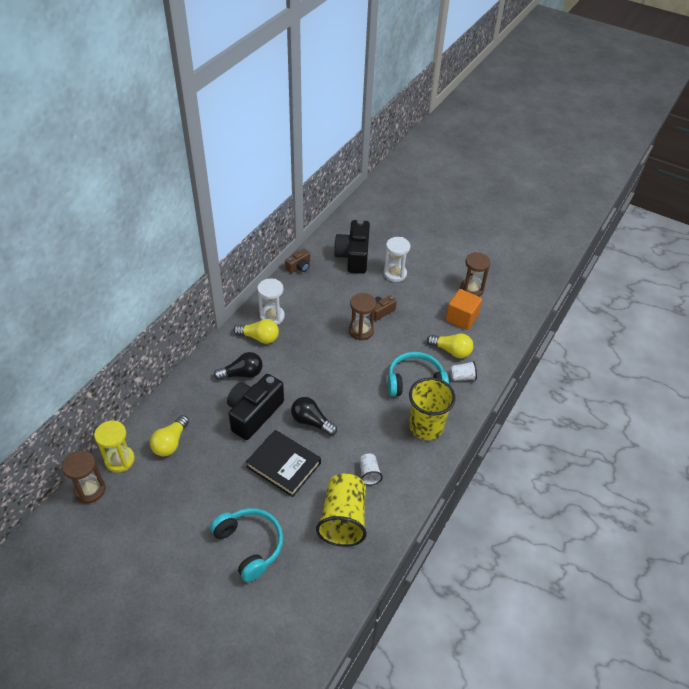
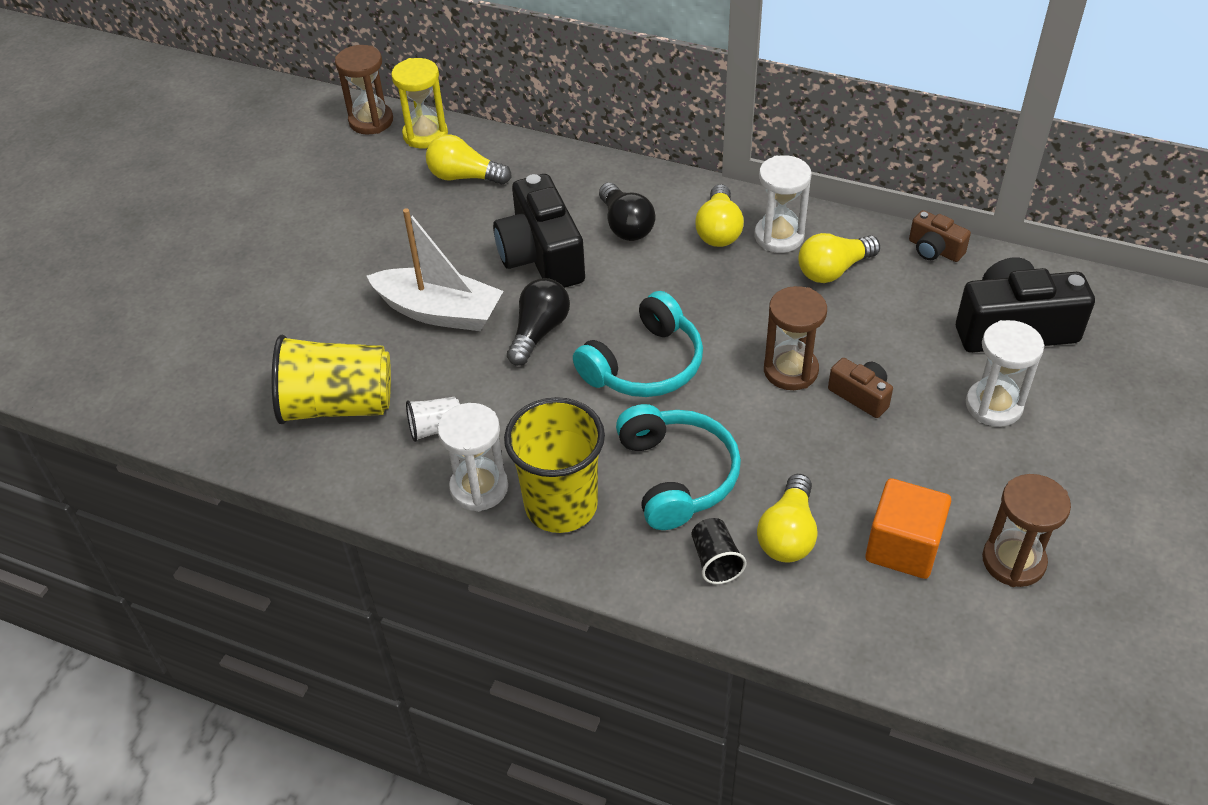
camera: 85 degrees right, 0 degrees up
(250, 545) = (285, 300): turquoise headphones -> turquoise headphones (644, 365)
(254, 414) = (541, 256): black camera -> black camera turned 135 degrees counterclockwise
(283, 465) = (439, 312): black book -> white boat
(301, 303) = (833, 270): none -> yellow light bulb
(410, 458) = (479, 488): none -> white hourglass
(462, 377) = (715, 561): white cup -> black cup

